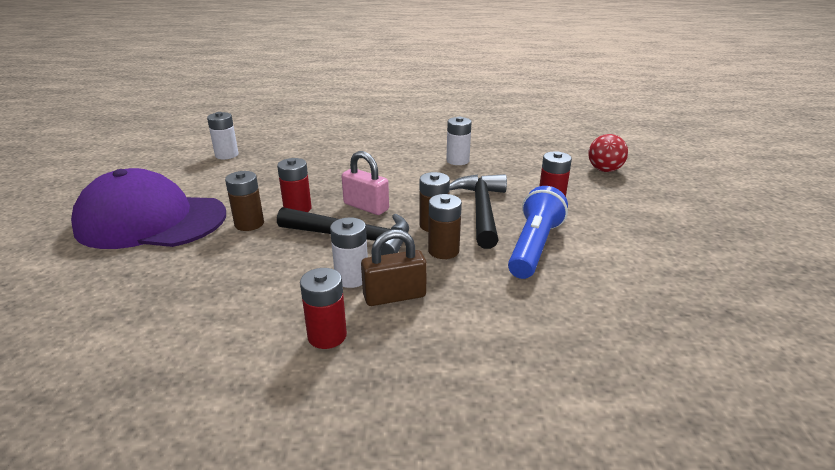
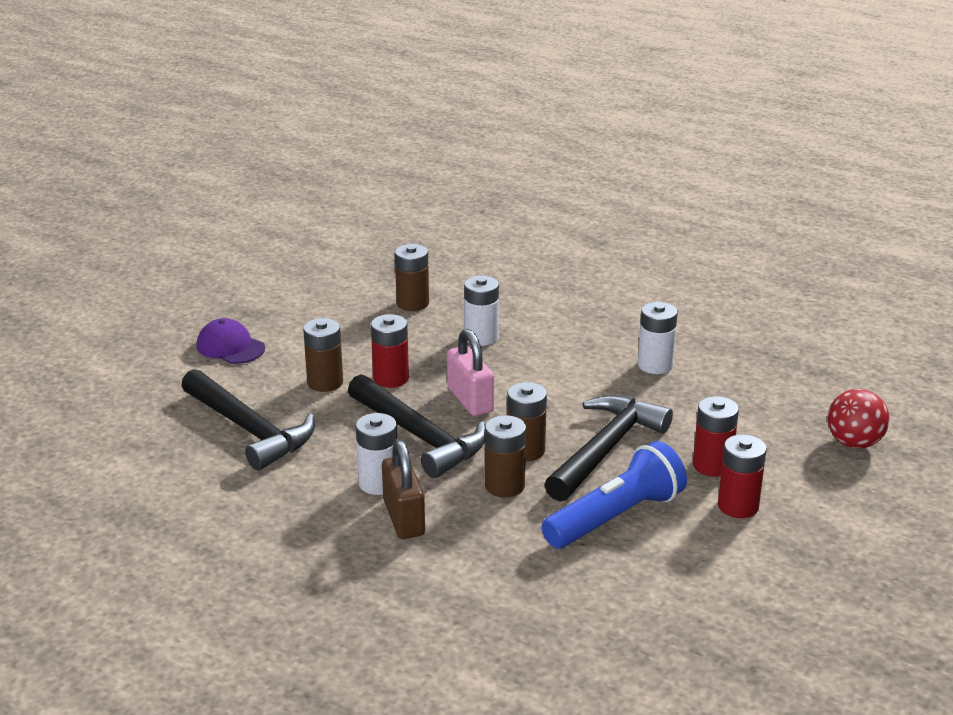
camera: 30 degrees right, 0 degrees up
(151, 221) = (230, 347): purple cap -> purple cap, size x0.42
(210, 272) = (249, 429): none -> black hammer
(227, 155) = (368, 272): white battery -> white battery (481, 337)
(273, 164) = (412, 303): none -> brown battery
(327, 336) = (307, 533): red battery -> red battery (738, 506)
(394, 296) = (403, 518): brown padlock -> brown padlock turned 60 degrees clockwise

